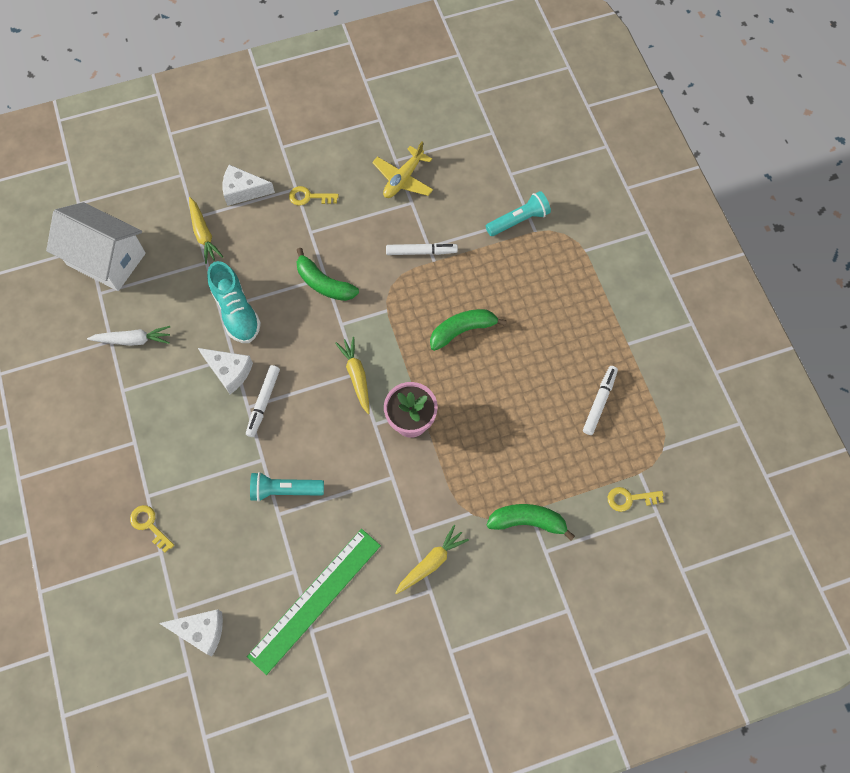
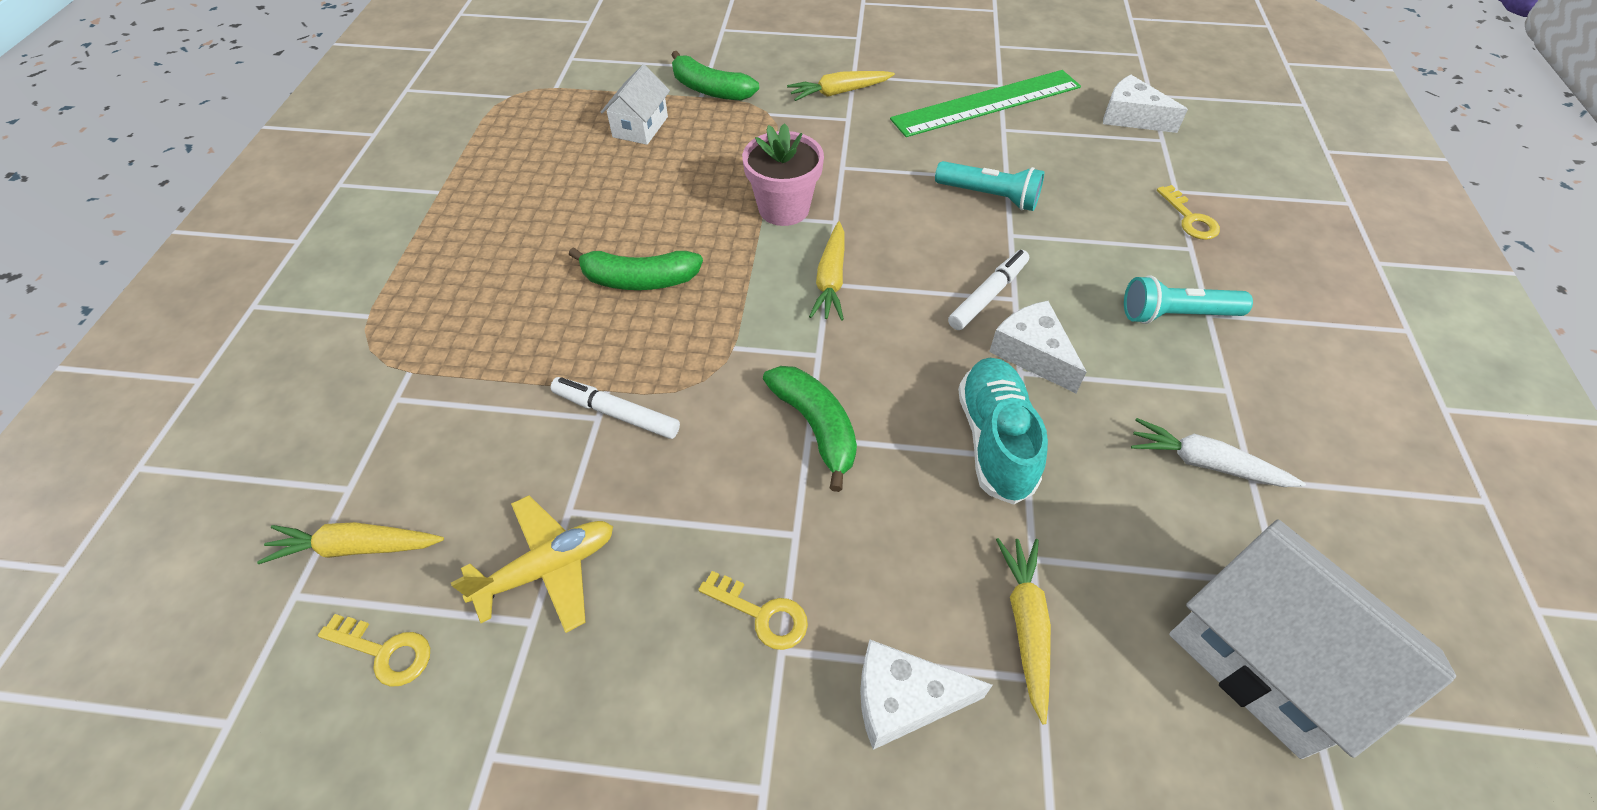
camera: 155 degrees left, 15 degrees down
(243, 190) = (904, 699): white cheese -> white cheese turned 150 degrees clockwise
(485, 156) = (357, 547): none -> yellow carrot
(518, 220) = (416, 399): turquoise flashlight -> turquoise flashlight (1176, 315)
(549, 457) = (640, 127): none -> white house
(599, 402) = (535, 152): white marker -> none
(629, 499) = (587, 74): yellow key -> yellow key (385, 652)

